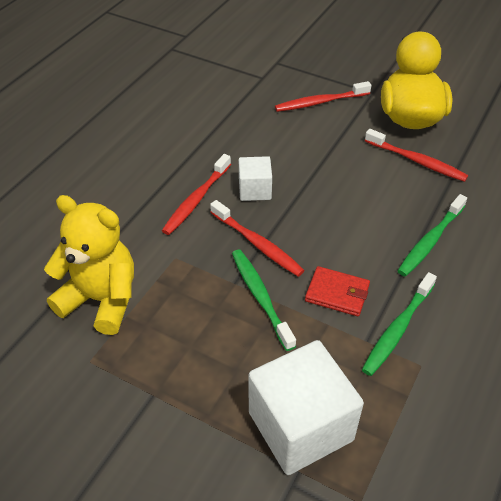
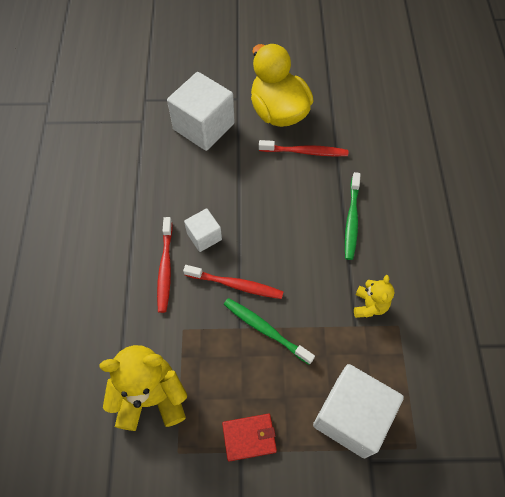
camera: 30 degrees left, 15 degrees up
(320, 102) = (203, 126): red toothbrush -> white cube
(337, 293) = (315, 298): red wallet -> red wallet (249, 437)
(397, 329) = (369, 305): green toothbrush -> yellow teddy bear

